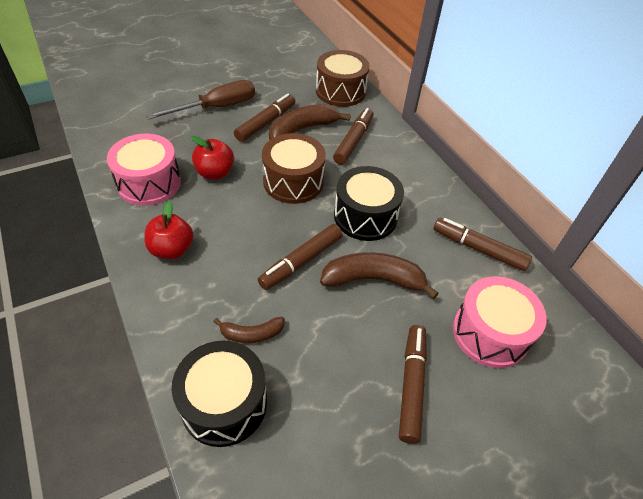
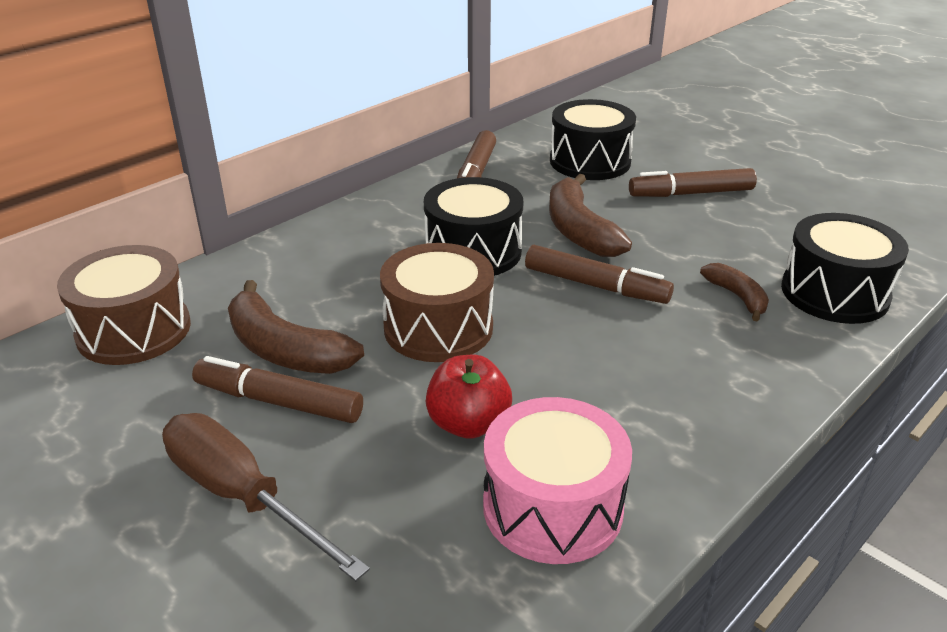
camera: 105 degrees left, 15 degrees down
(172, 249) = (678, 411): red apple -> none
(353, 141) = (298, 289): brown marker -> none
(490, 333) = (590, 161): pink drum -> black drum

